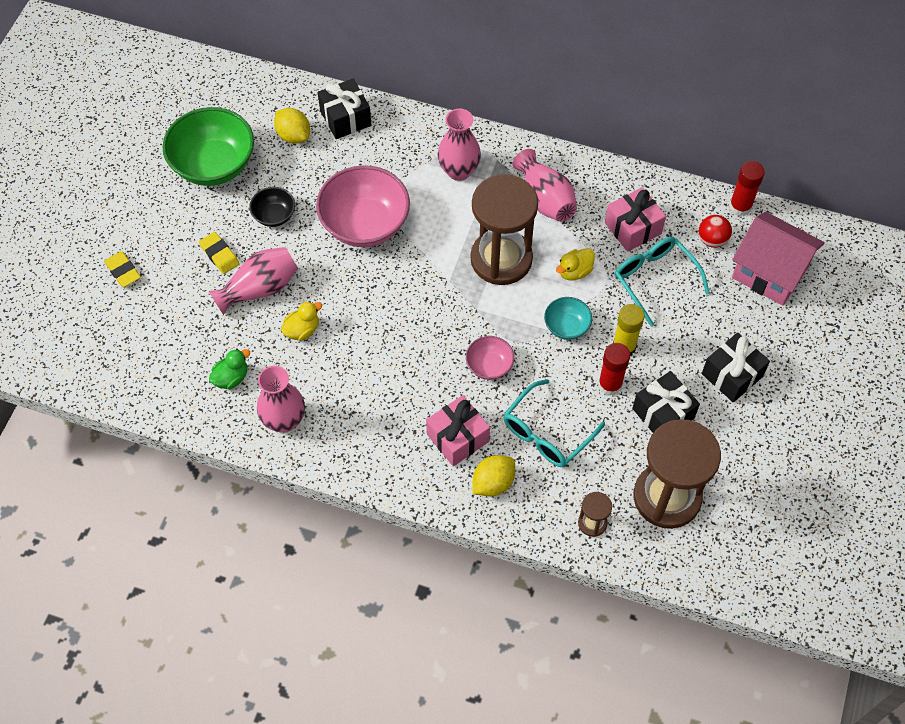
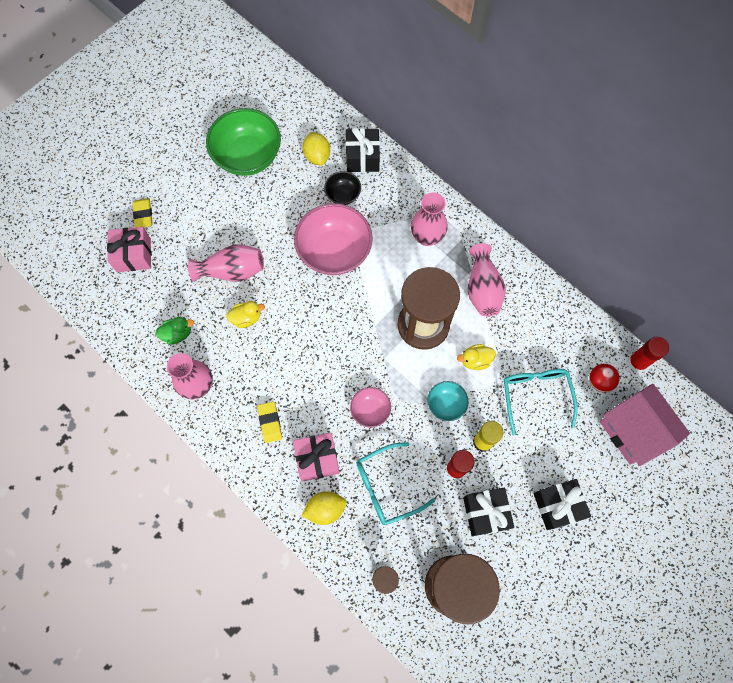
camera: 25 degrees right, 10 degrees up
(219, 255) = (217, 231): yellow eraser -> yellow eraser (270, 423)
(274, 216) = (271, 216): black bowl -> black bowl (343, 195)
(633, 228) = (540, 343): pink gift -> pink gift (133, 255)

